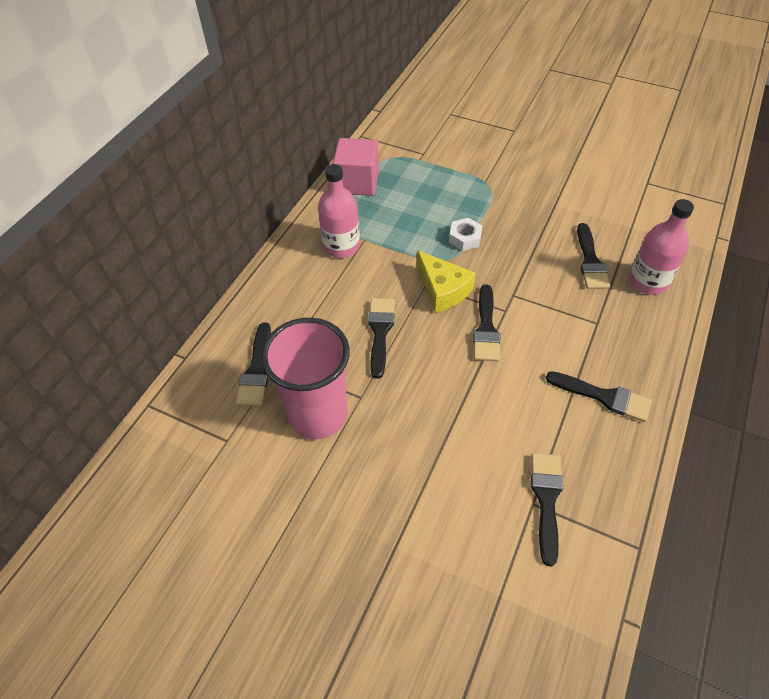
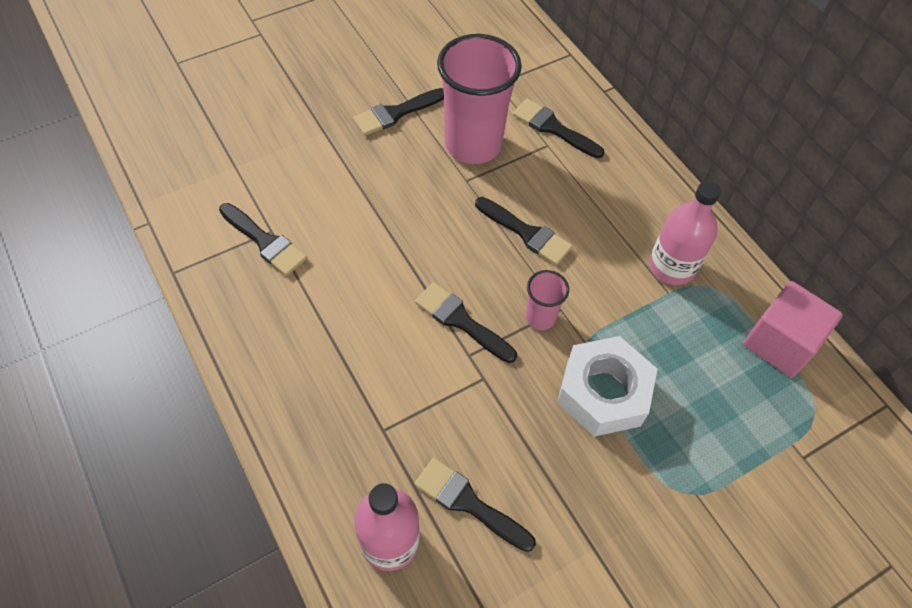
camera: 120 degrees right, 5 degrees up
(443, 290) = (540, 317): yellow cheese -> pink cup
(465, 238) = (603, 392): white nut -> white nut, size x1.95
(604, 397) = (303, 360): black brush -> black brush (396, 113)

